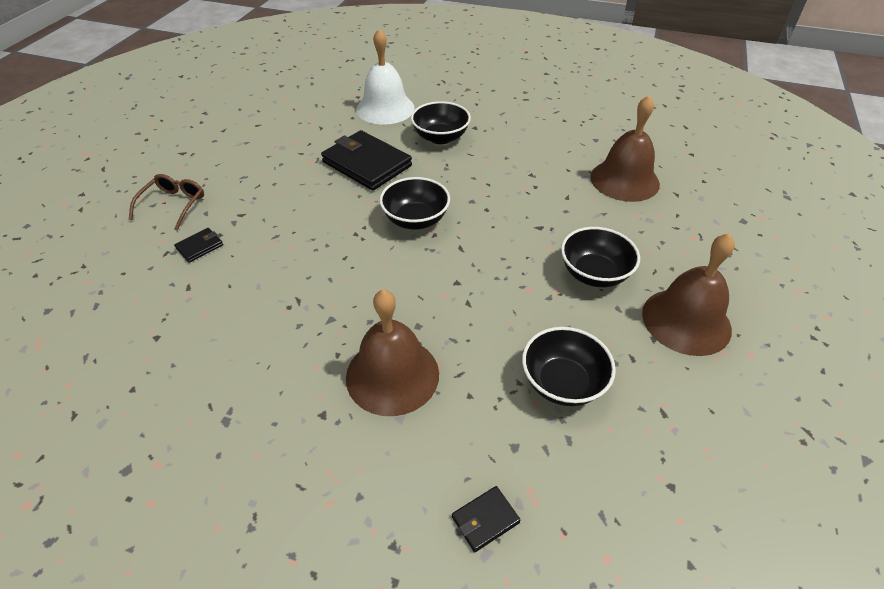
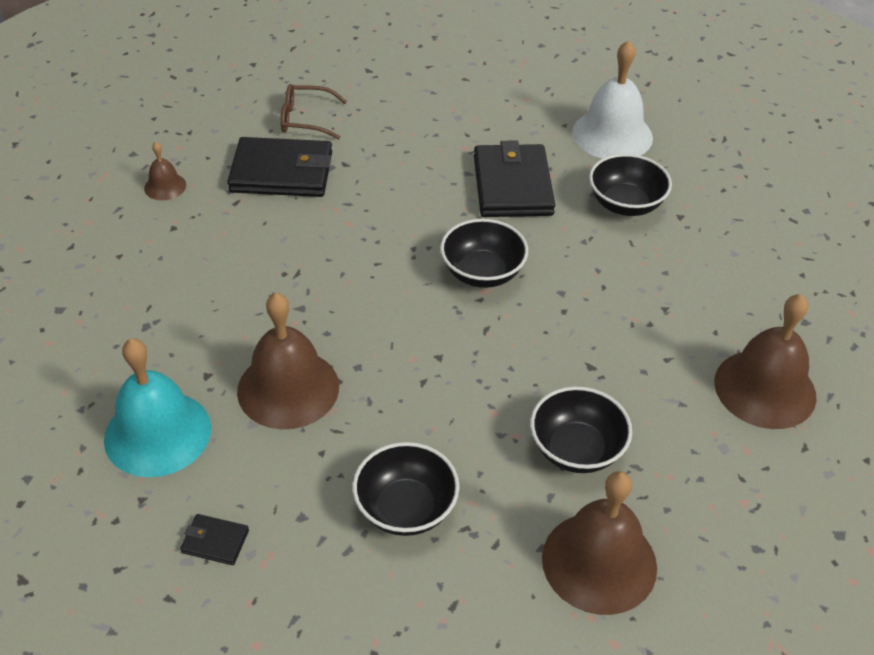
camera: 45 degrees right, 0 degrees up
(110, 314) = (165, 186): none -> brown bell
(173, 205) = (305, 119): brown glasses -> brown glasses turned 150 degrees counterclockwise
(200, 247) = (282, 172): black wallet -> black wallet, size x2.27
(340, 487) = (157, 433): none -> turquoise bell

